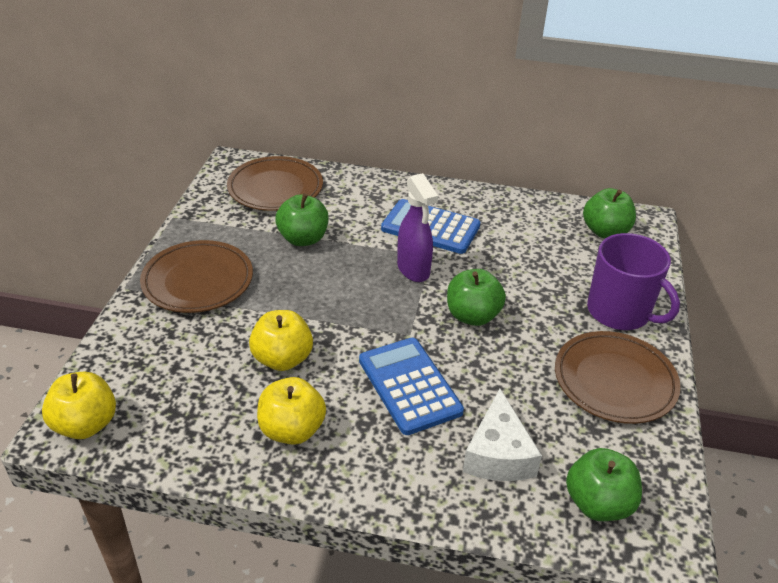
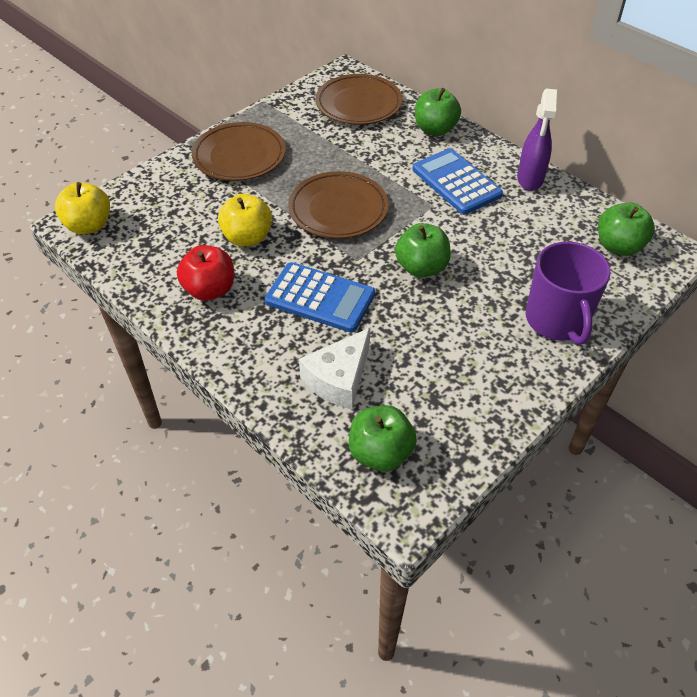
camera: 35 degrees right, 10 degrees up
(292, 430) = (210, 290): yellow apple -> red apple
(303, 239) = (343, 153): green apple -> green apple (435, 129)
(409, 386) = (320, 298): blue calculator -> blue calculator turned 105 degrees clockwise
(413, 270) = (408, 211): purple spray bottle -> purple spray bottle (530, 179)
(614, 381) = (492, 372): brown plate -> brown plate (338, 209)

